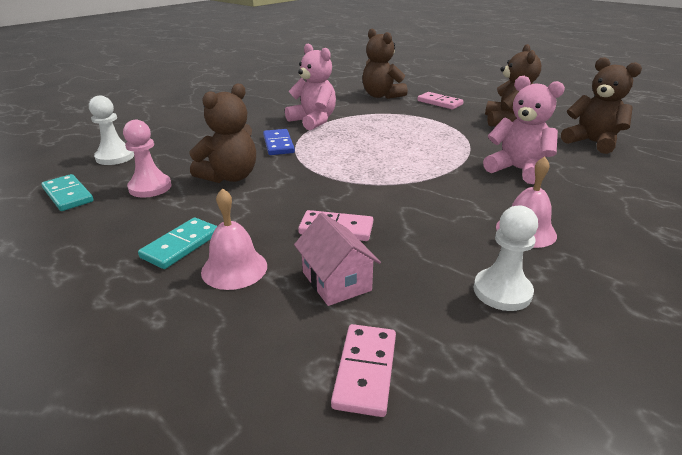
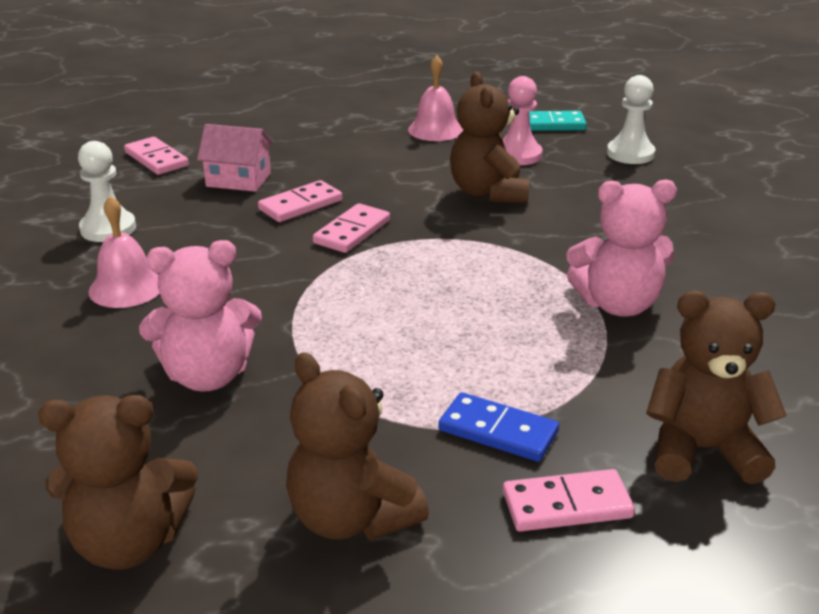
camera: 130 degrees right, 0 degrees up
(181, 245) = (383, 146): turquoise domino -> none
(234, 268) = (319, 154): pink bell -> pink bell (435, 130)
(278, 144) = (550, 246): blue domino -> blue domino (498, 431)
(343, 195) = (352, 232): none -> pink domino

